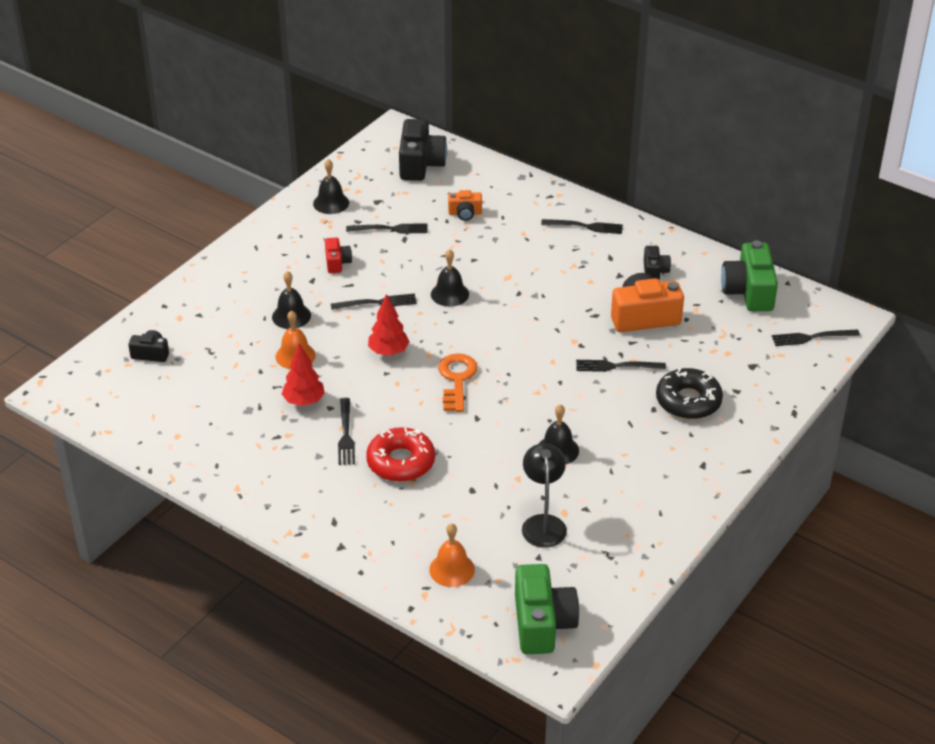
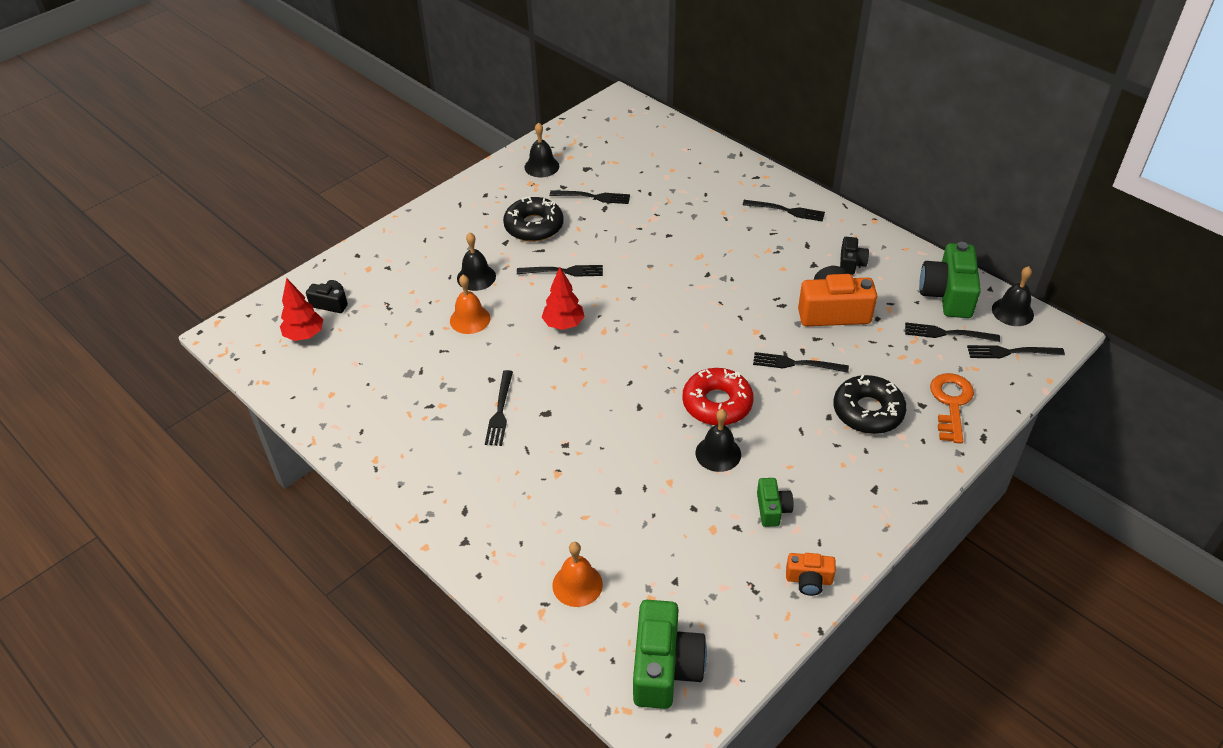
camera: 10 degrees right, 5 degrees up
(304, 401) = (466, 369): red tree -> red tree (304, 335)
(337, 263) = (534, 226): red camera -> black donut
(401, 462) = (549, 449): red donut -> red donut (717, 403)
(420, 164) = (635, 135): black camera -> none
(449, 294) = (637, 269): black bell -> black bell (1012, 311)
(457, 379) = (627, 361): orange key -> orange key (951, 403)
(465, 213) = (669, 187): orange camera -> orange camera (809, 580)
(543, 523) = (687, 540): black lamp -> none
(614, 491) = (772, 509): none -> green camera
(752, 326) = (947, 333): none -> black fork

